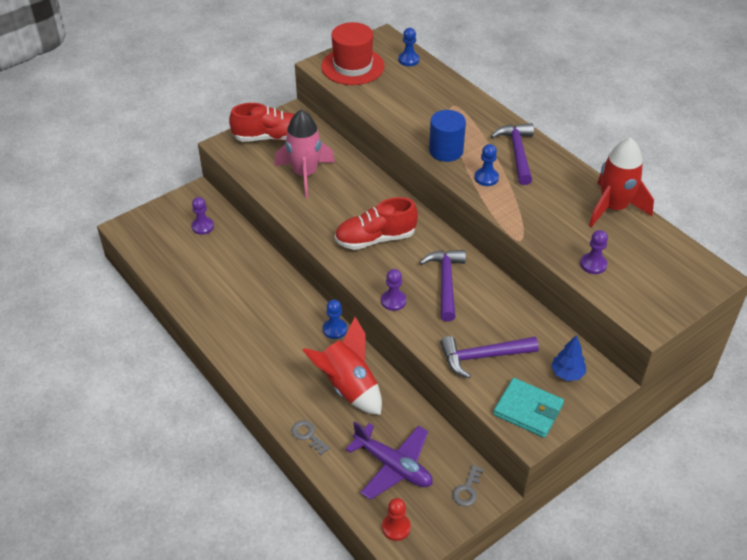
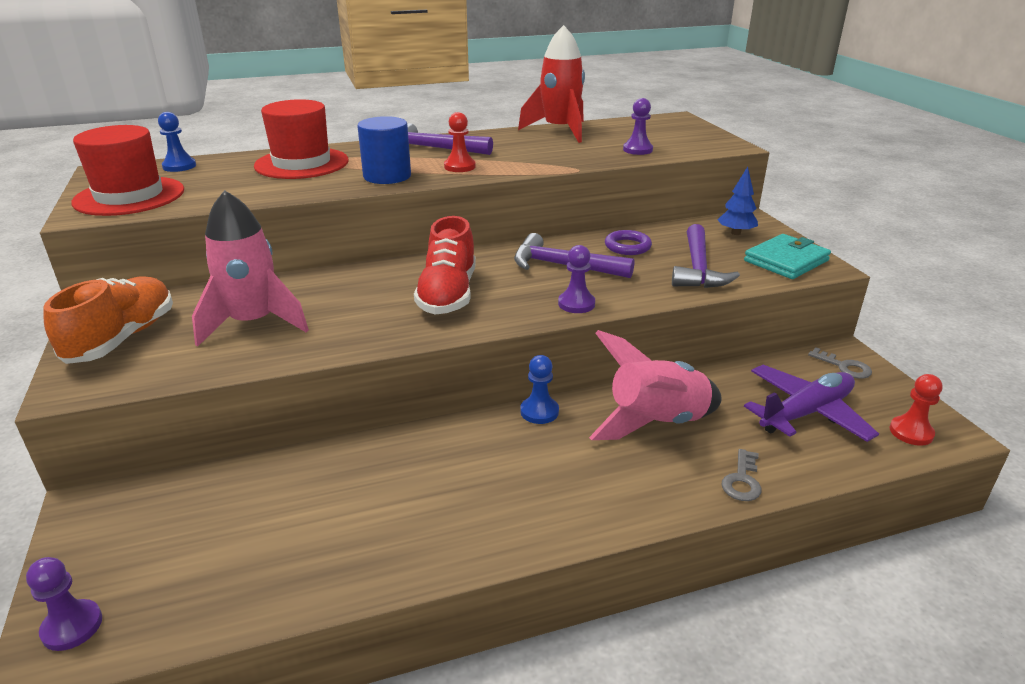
camera: 70 degrees left, 15 degrees down
(202, 226) = (185, 516): purple pawn -> purple pawn (72, 626)
(270, 137) = (122, 338): red shoe -> orange shoe
(308, 435) = (742, 480): grey key -> grey key turned 45 degrees counterclockwise
(348, 387) = (656, 422): red rocket -> pink rocket
(445, 105) = (302, 163): none -> red hat
(486, 178) = (459, 167): blue pawn -> red pawn
(499, 311) = (627, 246): none -> purple ring

